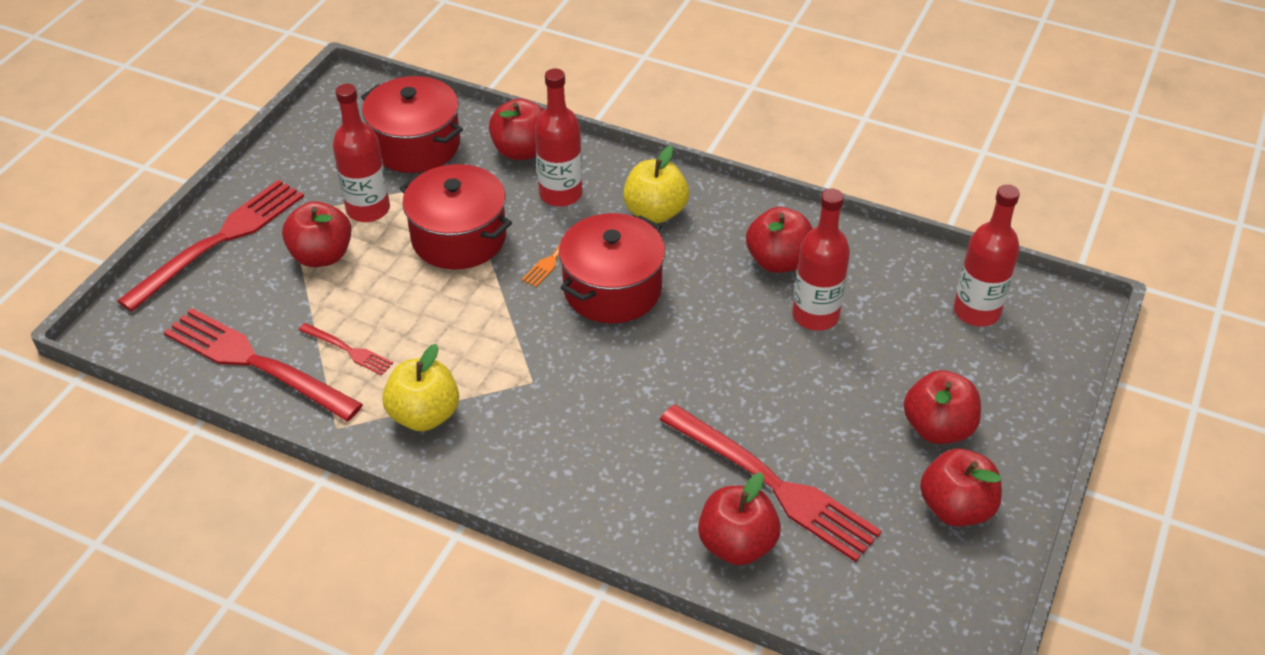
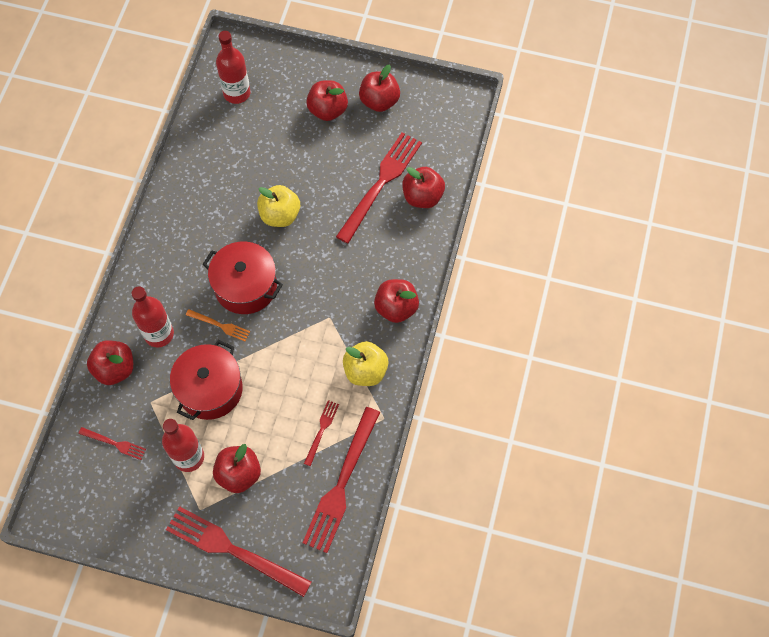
camera: 100 degrees left, 20 degrees up
(416, 145) = (115, 443): red pot -> red fork
(655, 212) = (170, 272): yellow apple -> yellow apple (280, 215)
(778, 261) = (208, 197): red apple -> red apple (396, 308)
(815, 315) = (252, 173): red bottle -> none

